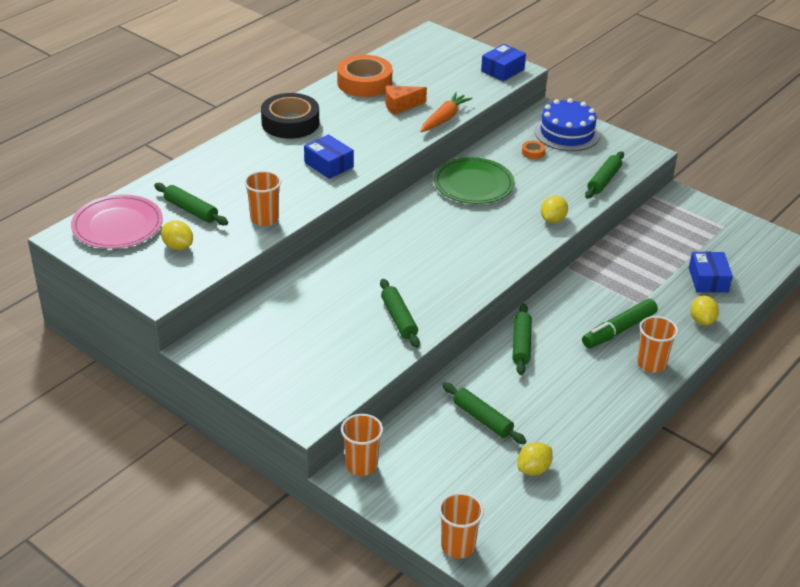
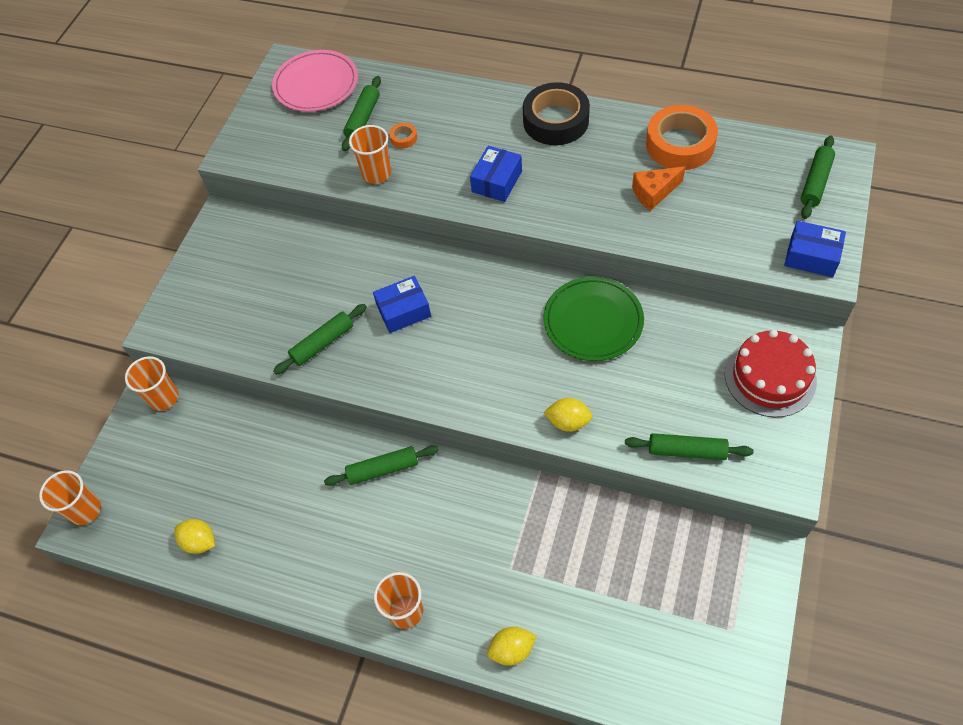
camera: 75 degrees right, 20 degrees up
(178, 246) = (304, 135): yellow lemon -> none
(400, 106) = (654, 193): orange cheese -> orange cheese turned 75 degrees counterclockwise
(444, 119) = (654, 241): orange carrot -> none
(482, 419) = (256, 472): green rolling pin -> green rolling pin (815, 182)
(533, 152) = (699, 356): orange tape -> orange tape (403, 138)
(567, 133) = (770, 377): blue cake -> red cake
(618, 330) = (450, 559): green marker -> none
(708, 280) = (600, 638): blue box -> blue box (403, 311)

